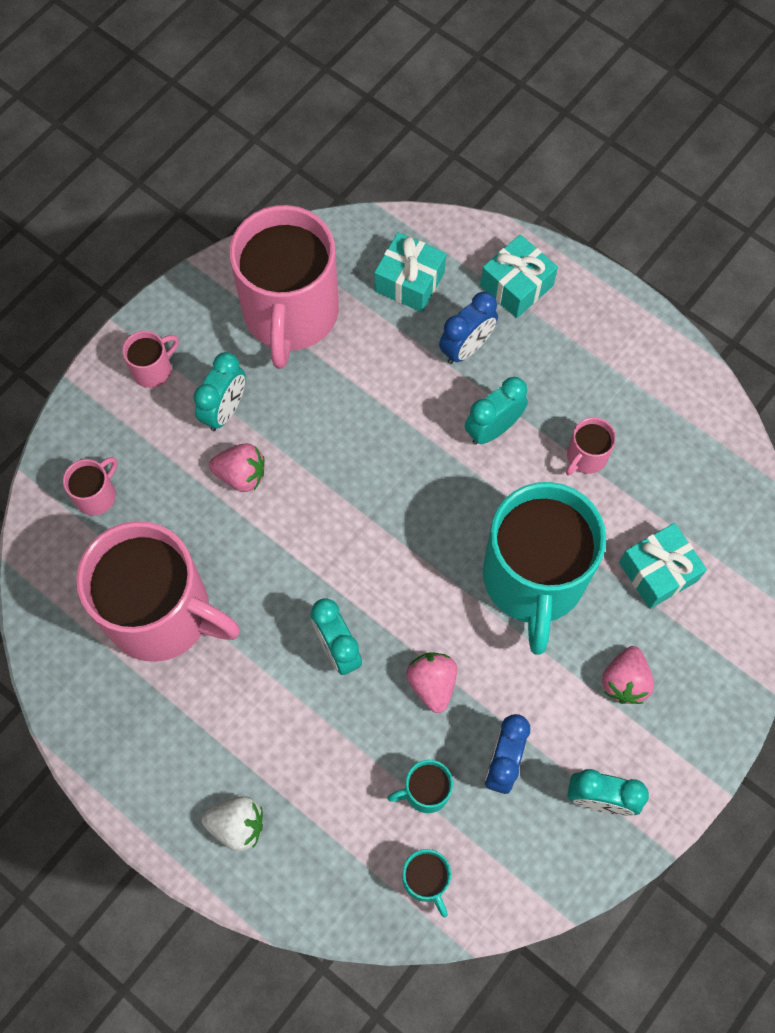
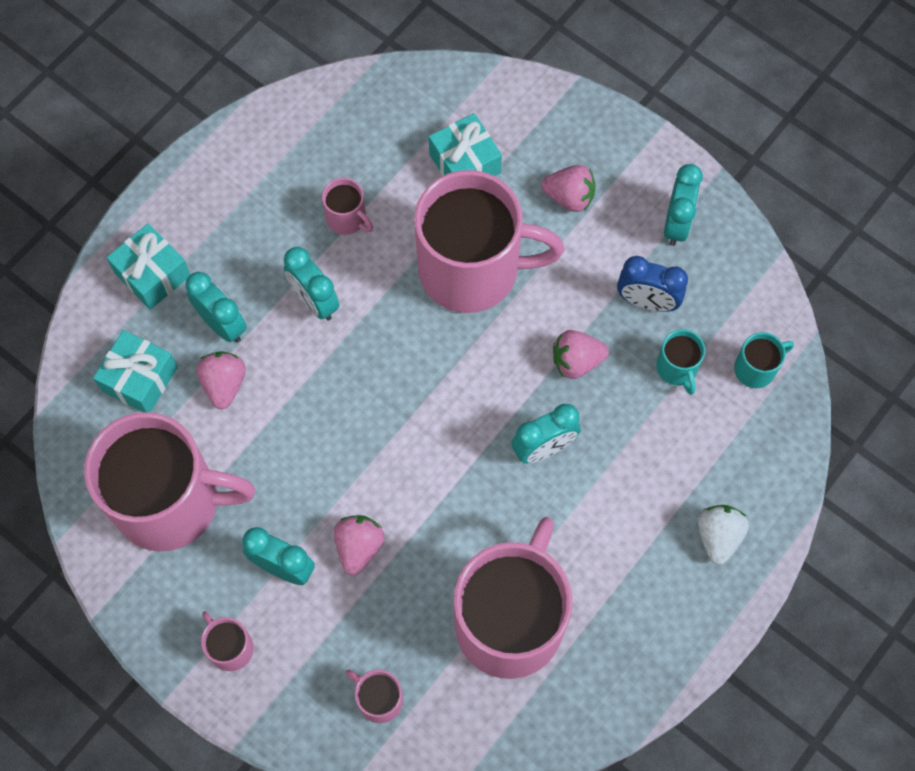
camera: 90 degrees left, 0 degrees up
(405, 353) = (224, 384): none -> pink strawberry
(466, 348) = (222, 324): blue clock -> turquoise clock
(533, 579) = (472, 269): turquoise mug -> pink mug

